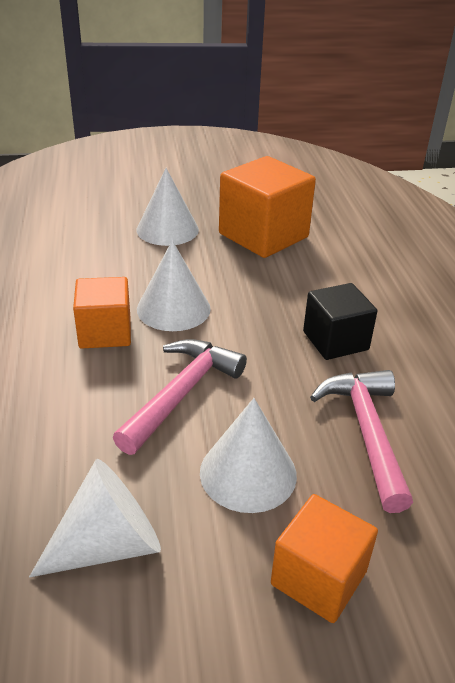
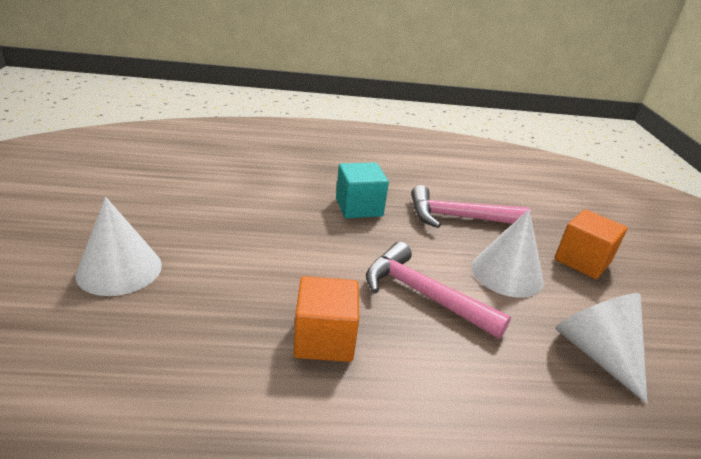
camera: 85 degrees left, 5 degrees down
(173, 308) = (292, 284): white cone -> none
(263, 235) = (177, 208): orange cube -> none
(335, 341) = (359, 207): black cube -> turquoise cube

